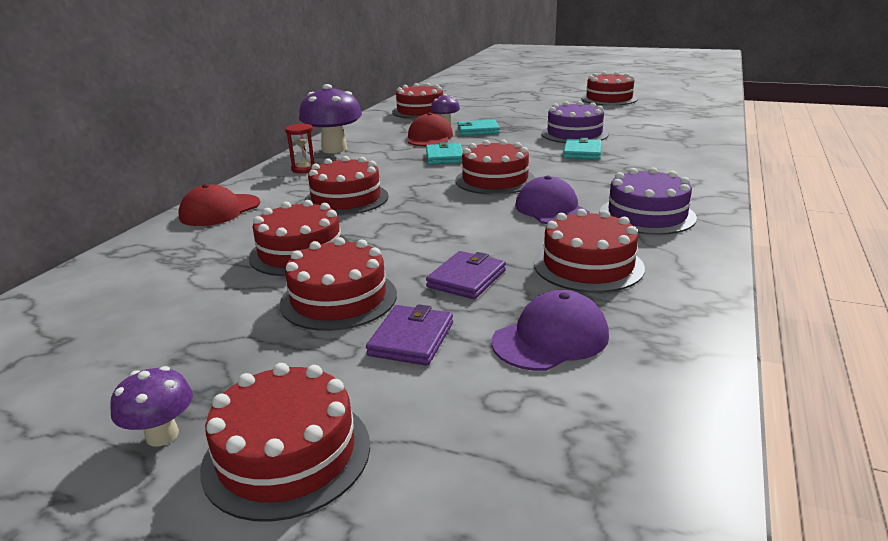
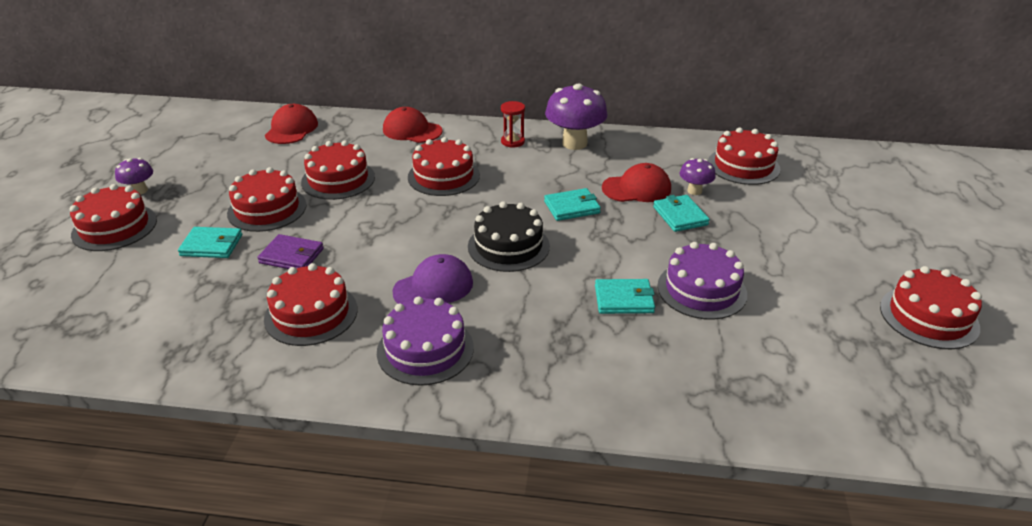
camera: 75 degrees right, 10 degrees up
(107, 286) = (291, 129): none -> red cap
(411, 339) = (211, 245): purple wallet -> turquoise wallet
(495, 180) = (508, 246): red cake -> black cake
(550, 338) = (201, 301): purple cap -> none

